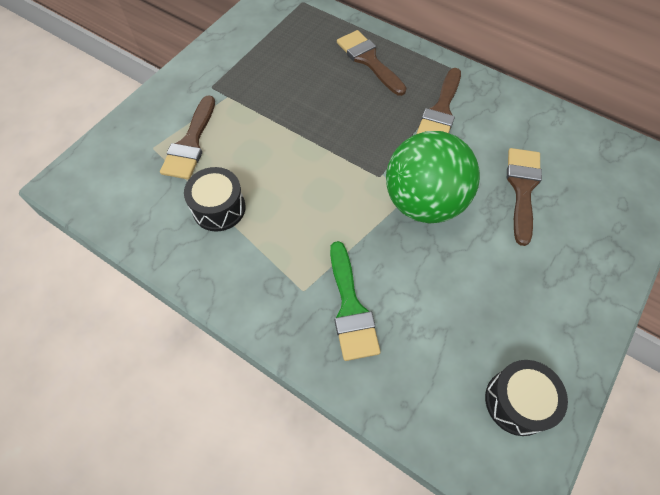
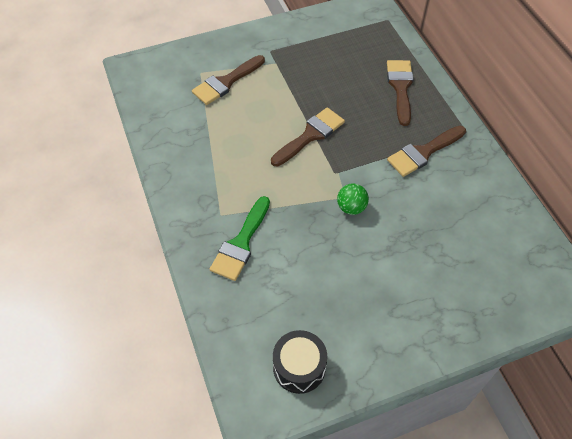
camera: 35 degrees right, 5 degrees down
(219, 208) = (210, 133): black drum -> none
(424, 202) = (351, 207): green ball -> green ball, size x0.42
(522, 188) = (436, 240): brown brush -> brown brush (310, 135)

